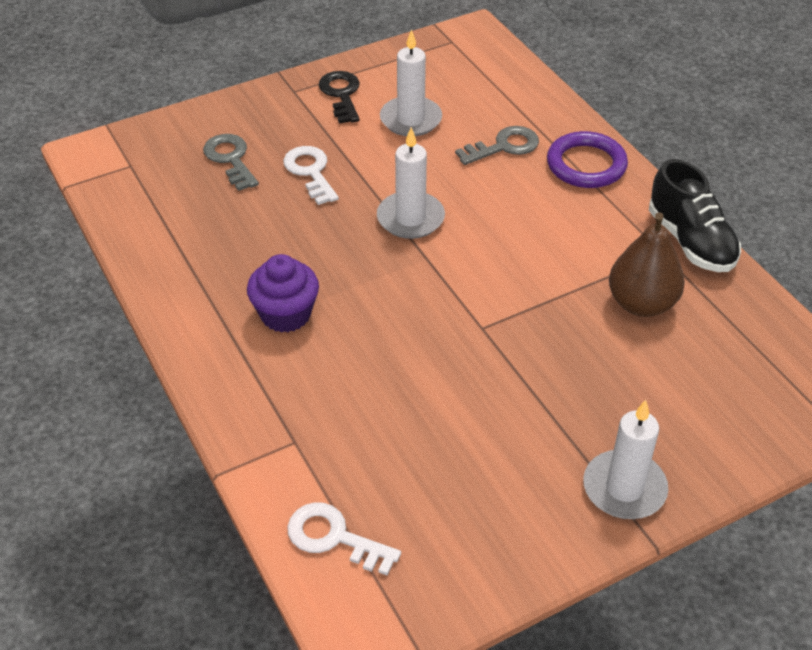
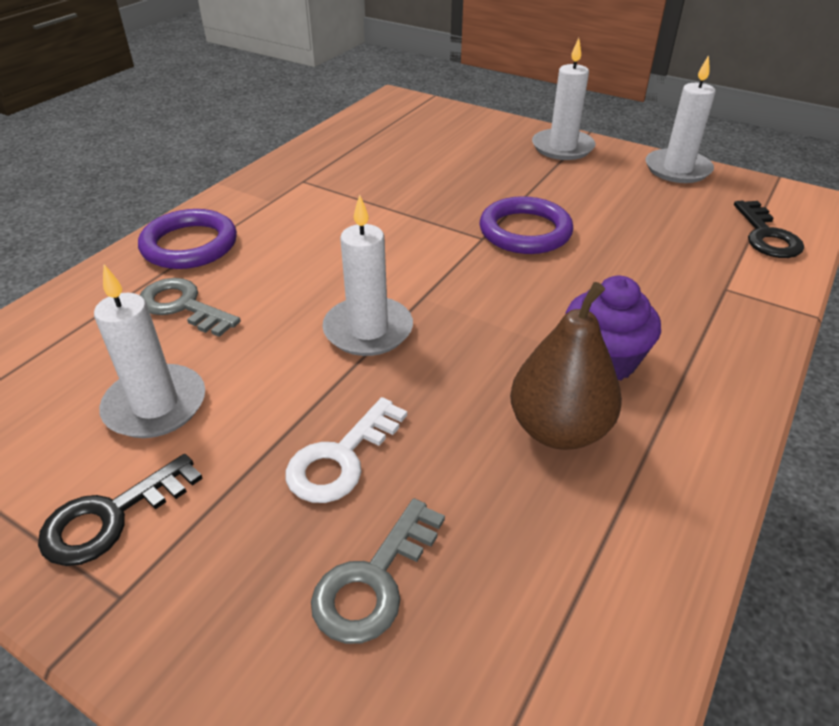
camera: 120 degrees left, 5 degrees down
(334, 538) = (766, 236): white key -> black key
(472, 360) = (525, 231): none -> purple ring
(506, 565) = (677, 169): none -> white candle
(641, 303) = (376, 177): brown pear -> brown pear (558, 429)
(690, 241) = (277, 172): black shoe -> none

